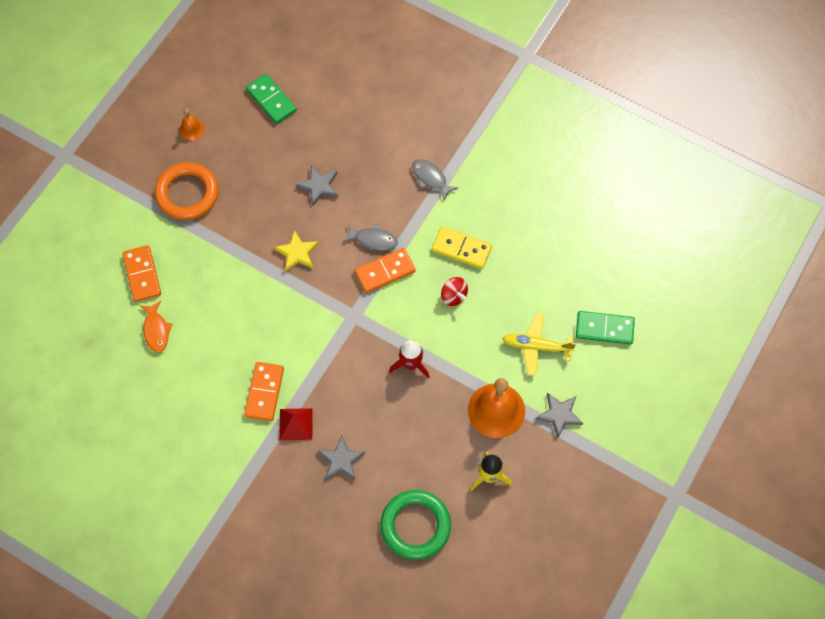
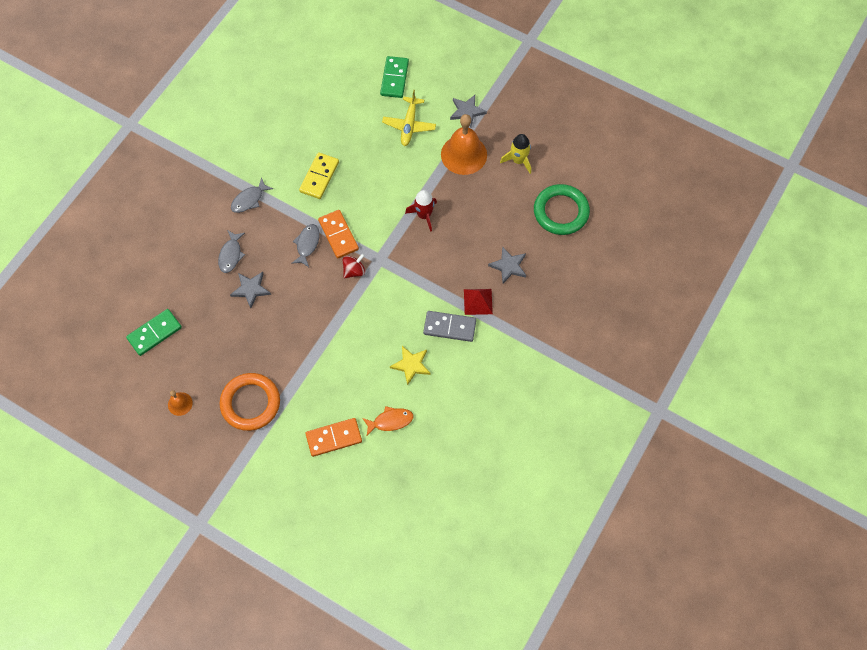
camera: 90 degrees left, 0 degrees up
(264, 392) = (449, 327): orange domino -> grey domino
(297, 253) = (317, 305): yellow star -> yellow star (411, 365)
(361, 164) = (231, 255): none -> grey fish
(453, 296) = (363, 183): red spinning top -> red spinning top (354, 271)

